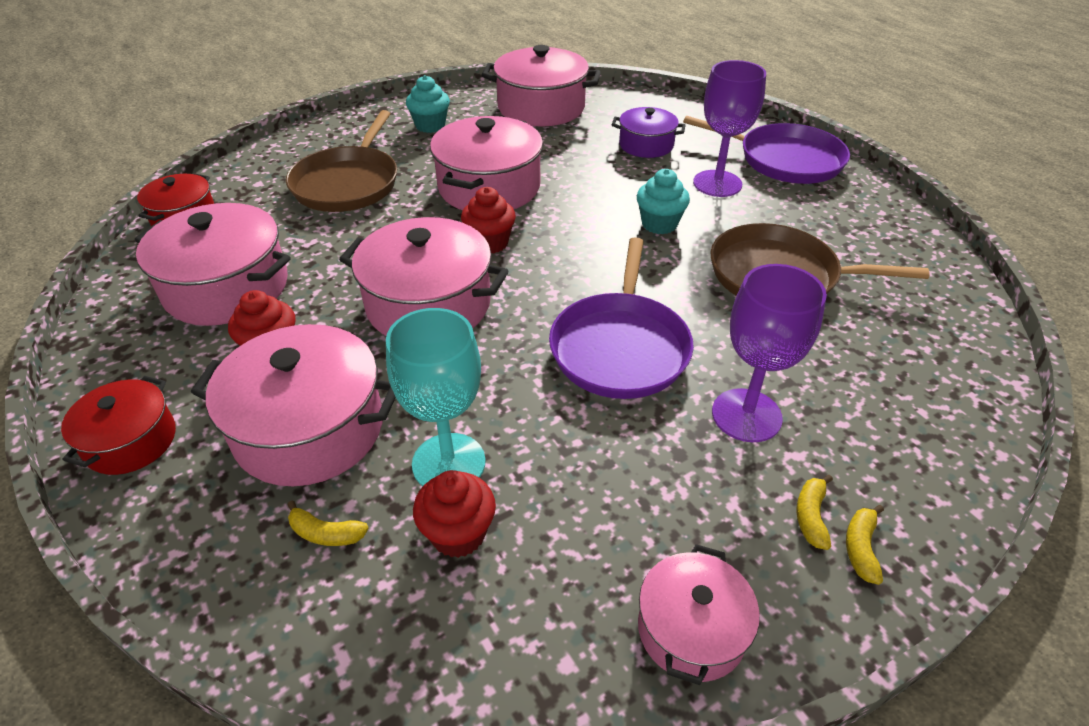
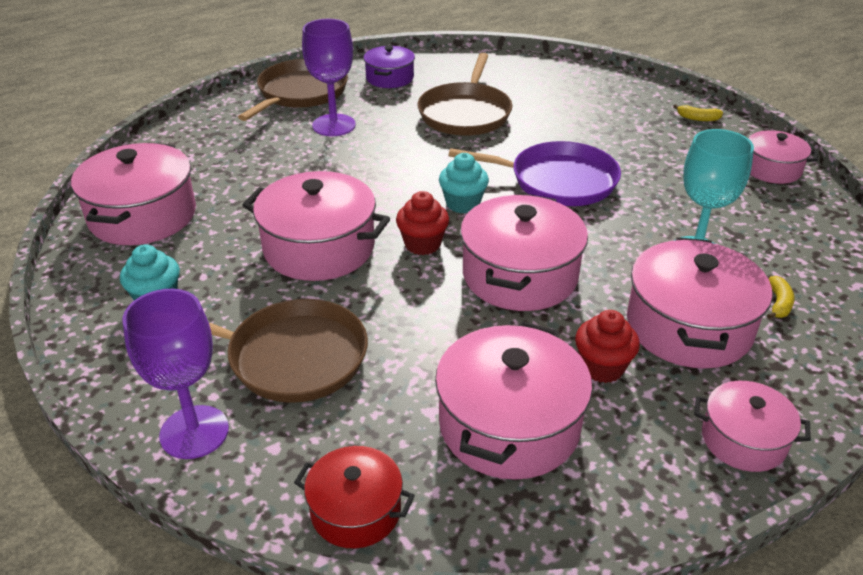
camera: 90 degrees left, 5 degrees down
(131, 441) = (743, 440): red pot -> pink pot
(458, 534) = (751, 246): red cupcake -> none
(646, 145) = (254, 154): purple pot -> purple pot (390, 78)
(659, 224) = (395, 156): turquoise cupcake -> turquoise cupcake (463, 204)
(746, 415) = (612, 139): purple goblet -> purple goblet (194, 432)
(784, 160) = (300, 93): purple pan -> brown pan
(811, 516) = (683, 129): yellow banana -> none

